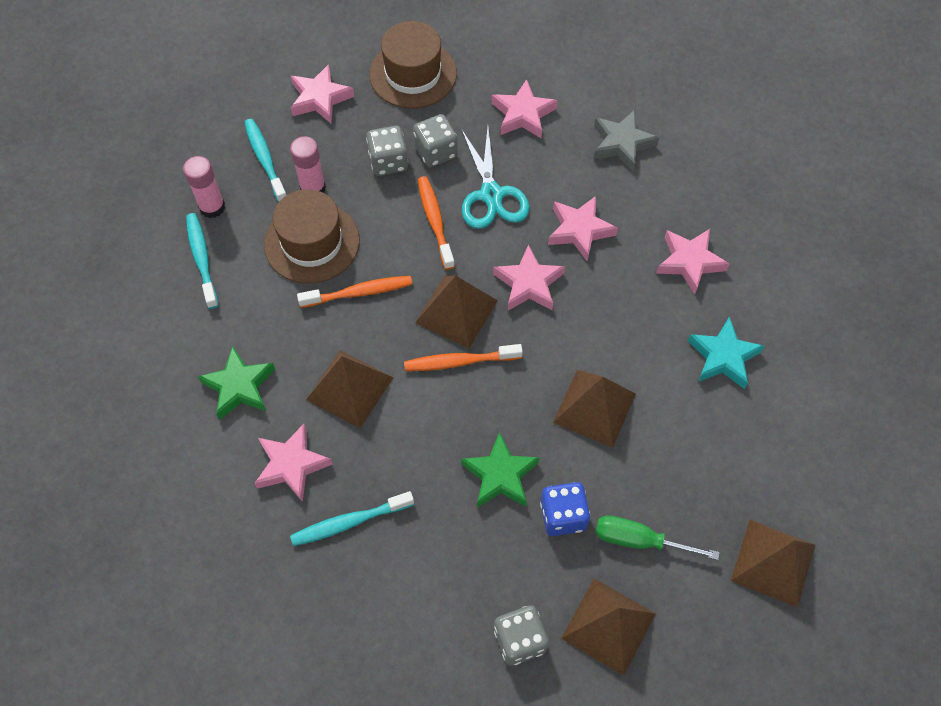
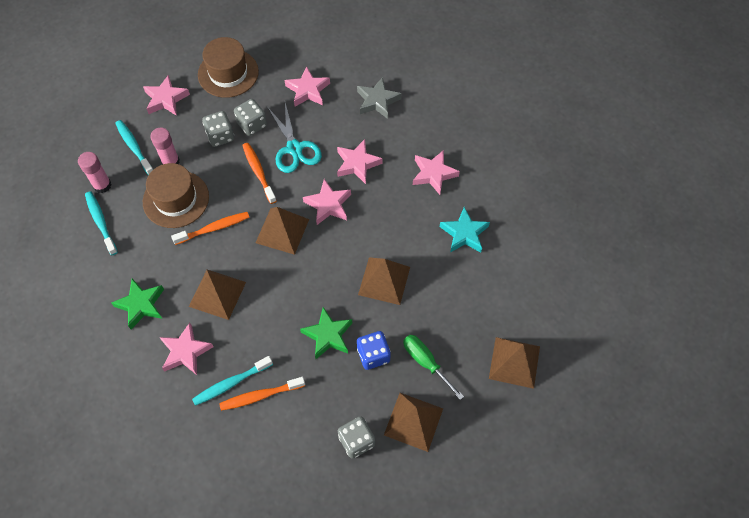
camera: 10 degrees left, 0 degrees up
(459, 361) = (289, 264): orange toothbrush -> orange toothbrush (260, 396)
(640, 540) = (426, 363): green screwdriver -> green screwdriver turned 45 degrees clockwise

